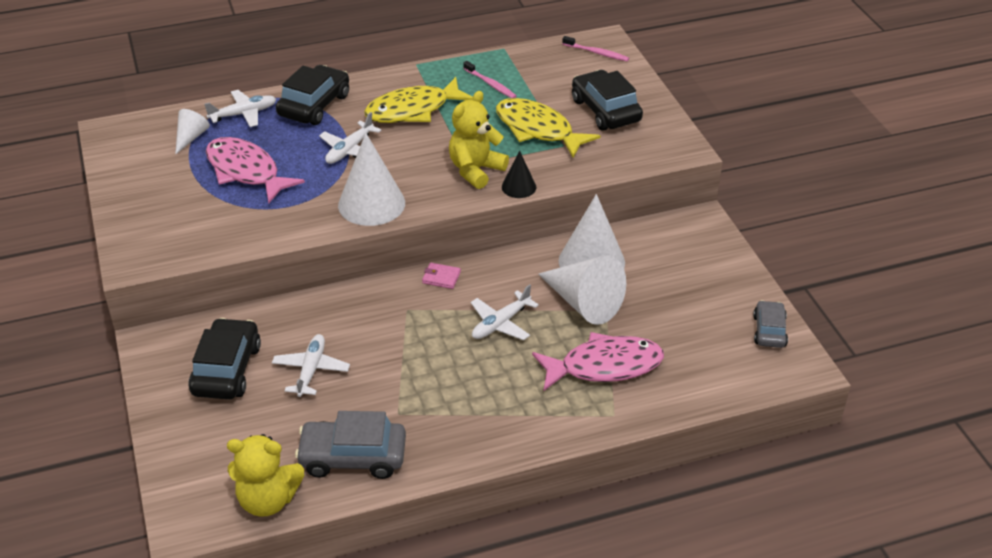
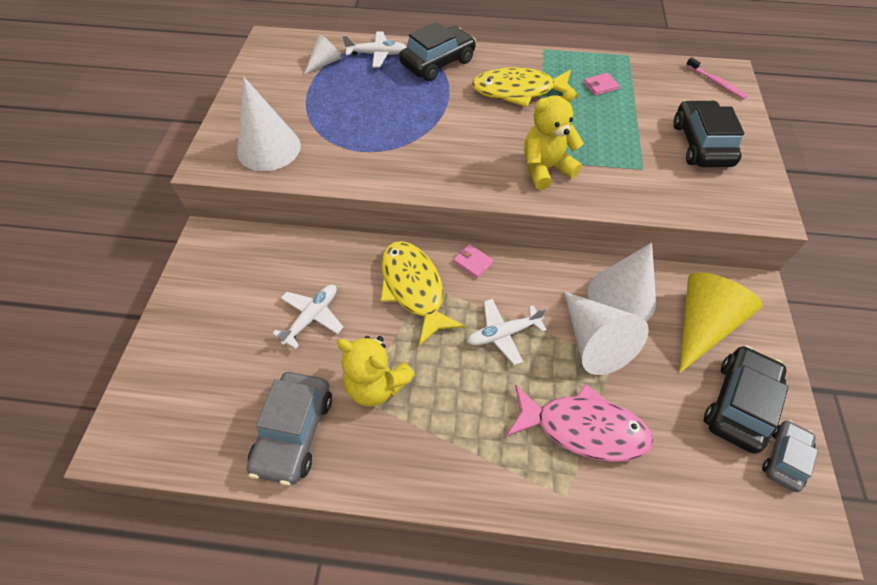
camera: 25 degrees right, 15 degrees up
(227, 369) = (246, 288): black car -> black car (739, 404)
(246, 171) = (348, 107): pink fish -> none
(268, 500) = (196, 447): yellow teddy bear -> yellow teddy bear (376, 385)
(349, 150) = (443, 113): white plane -> none
(353, 457) = (294, 432): grey car -> grey car turned 105 degrees counterclockwise
(371, 204) = (433, 172): white cone -> white cone (269, 148)
(490, 84) = (600, 86): pink toothbrush -> pink wallet
(519, 187) = (578, 200): black cone -> none
(538, 130) = (625, 144): yellow fish -> yellow fish (414, 288)
(669, 261) = (701, 325): none -> yellow cone

